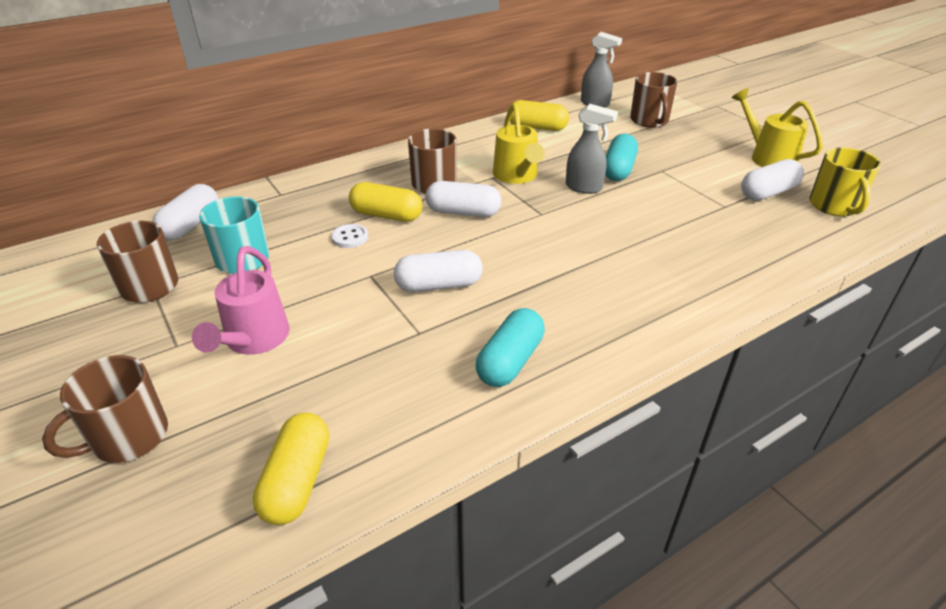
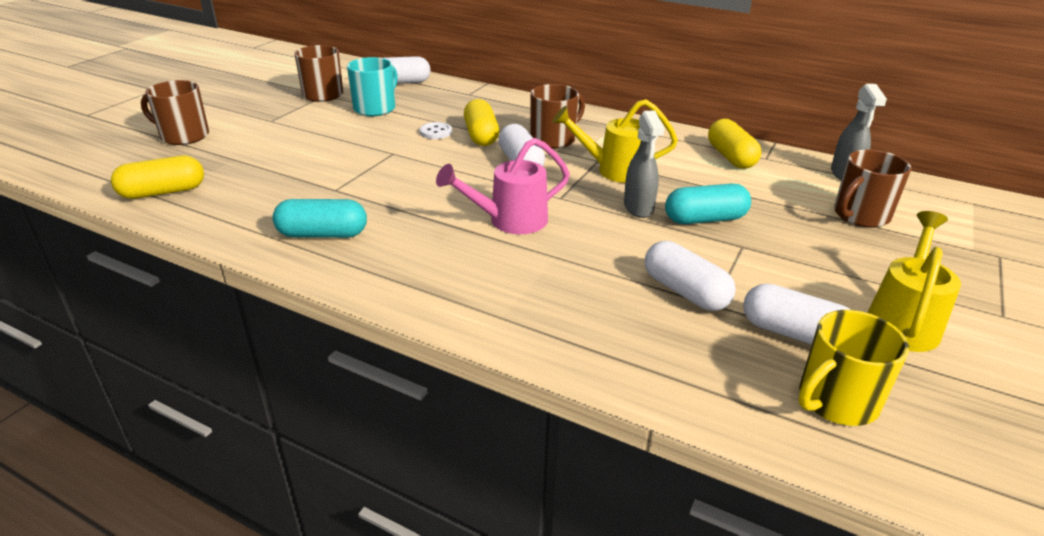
camera: 60 degrees right, 5 degrees down
(253, 340) = (289, 139): pink watering can -> pink watering can (510, 221)
(439, 285) = (402, 181): white capsule -> white capsule (685, 292)
(517, 176) = (615, 170): yellow watering can -> yellow watering can turned 45 degrees clockwise

